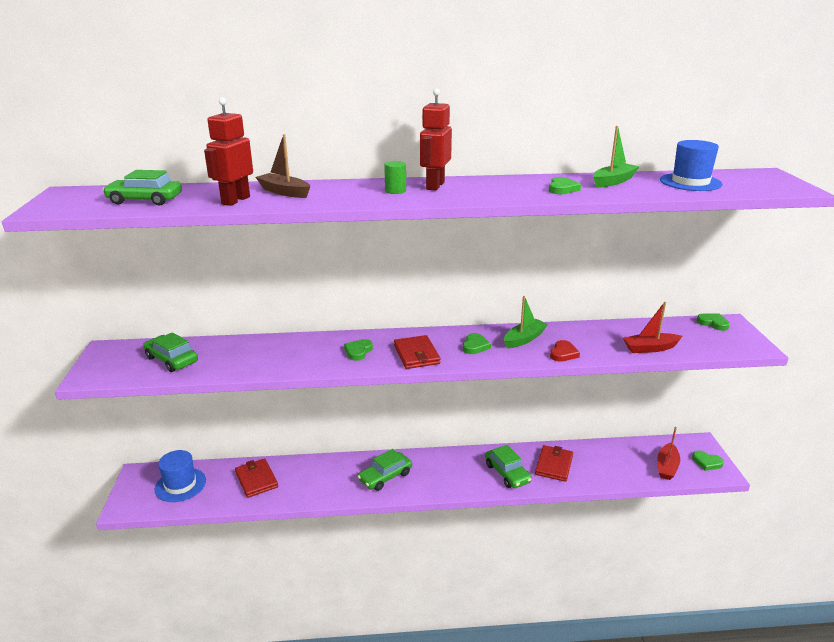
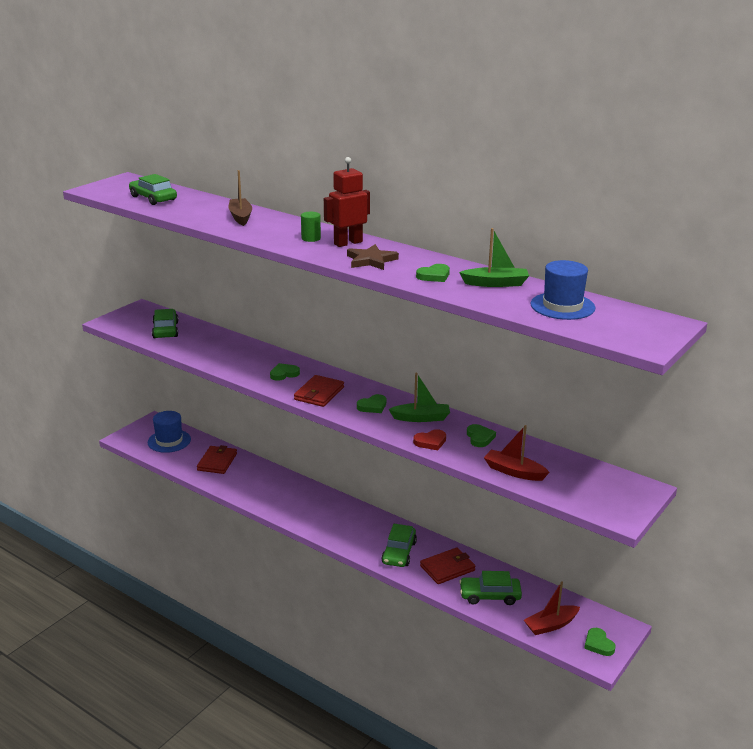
camera: 40 degrees right, 0 degrees up
(235, 200) = (199, 214): red robot -> none
(385, 476) = (304, 505): green car -> green car (490, 595)
(488, 192) = (371, 260): none -> brown star
(713, 323) = (624, 481): green heart -> green heart (479, 438)

